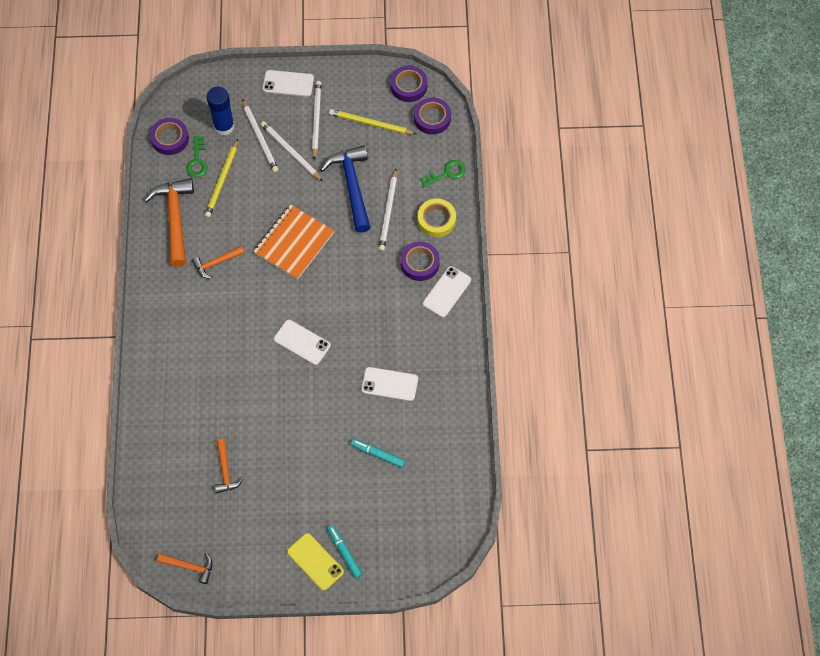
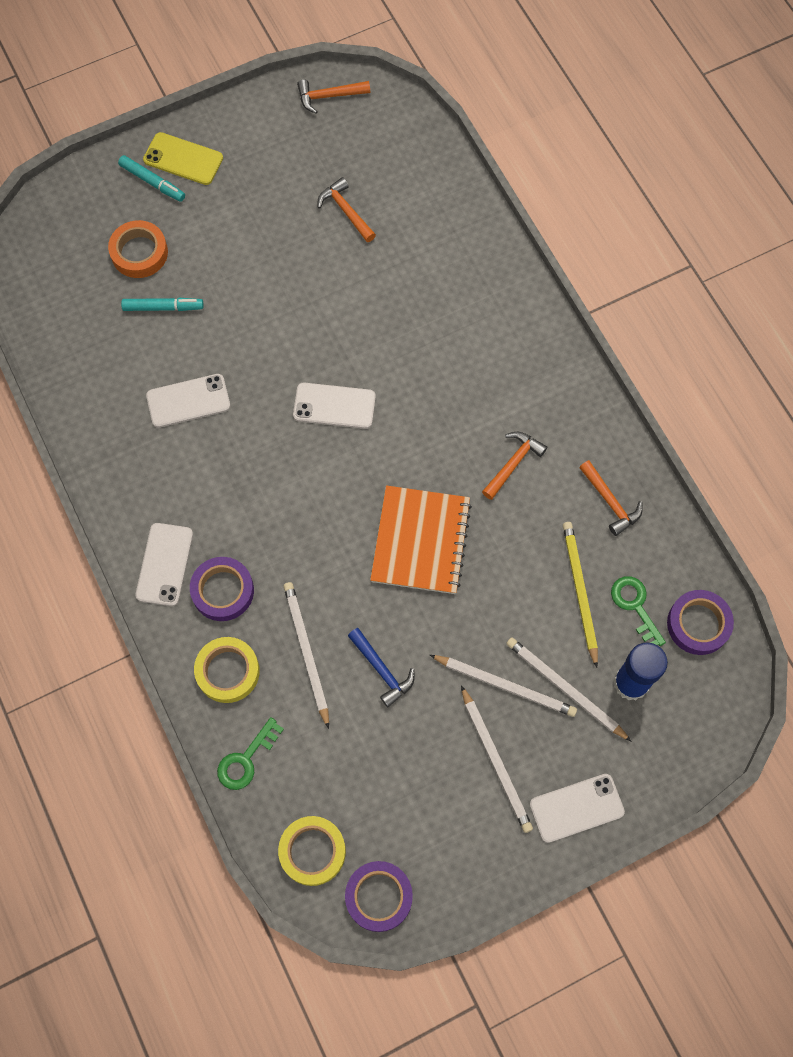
camera: 155 degrees right, 5 degrees up
(175, 219) = (610, 502): orange hammer -> orange hammer, size x0.54
(352, 186) = (381, 670): blue hammer -> blue hammer, size x0.54
(370, 124) = (407, 794): yellow pencil -> none
(376, 501) = (139, 253): none -> orange tape
(432, 118) = (312, 851): purple tape -> yellow tape

